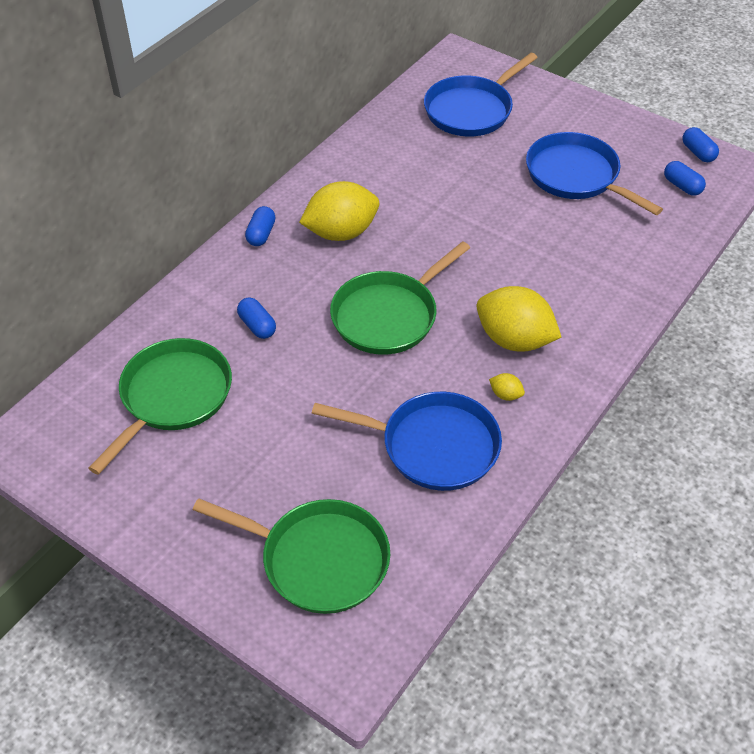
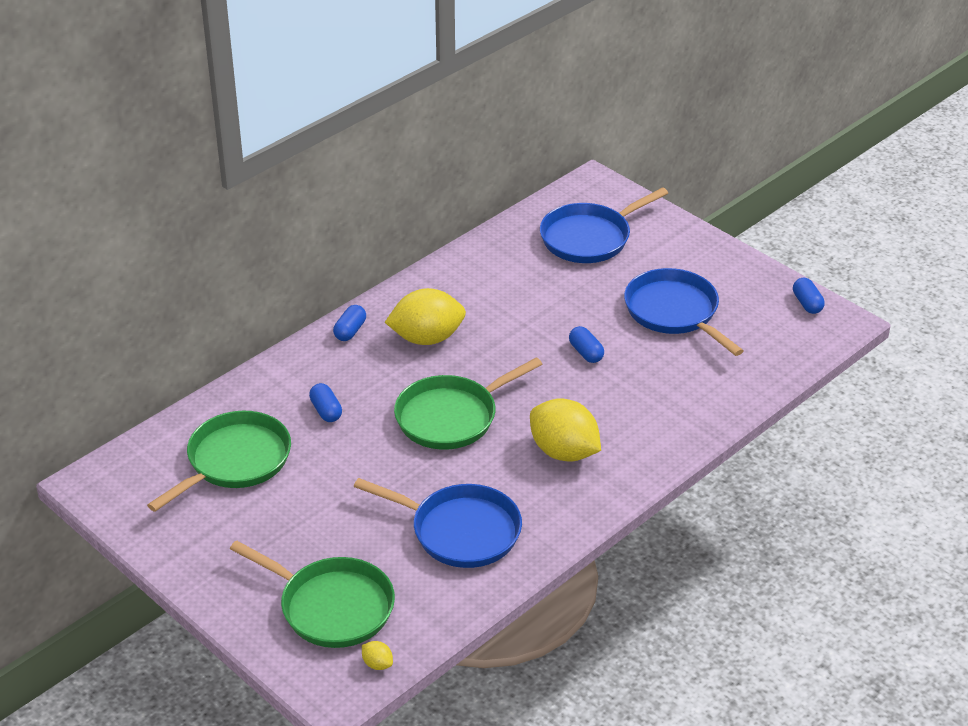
camera: 10 degrees right, 10 degrees down
(505, 395) = (540, 497): yellow lemon -> yellow lemon (377, 664)
(682, 186) = (779, 333): blue capsule -> blue capsule (586, 353)

